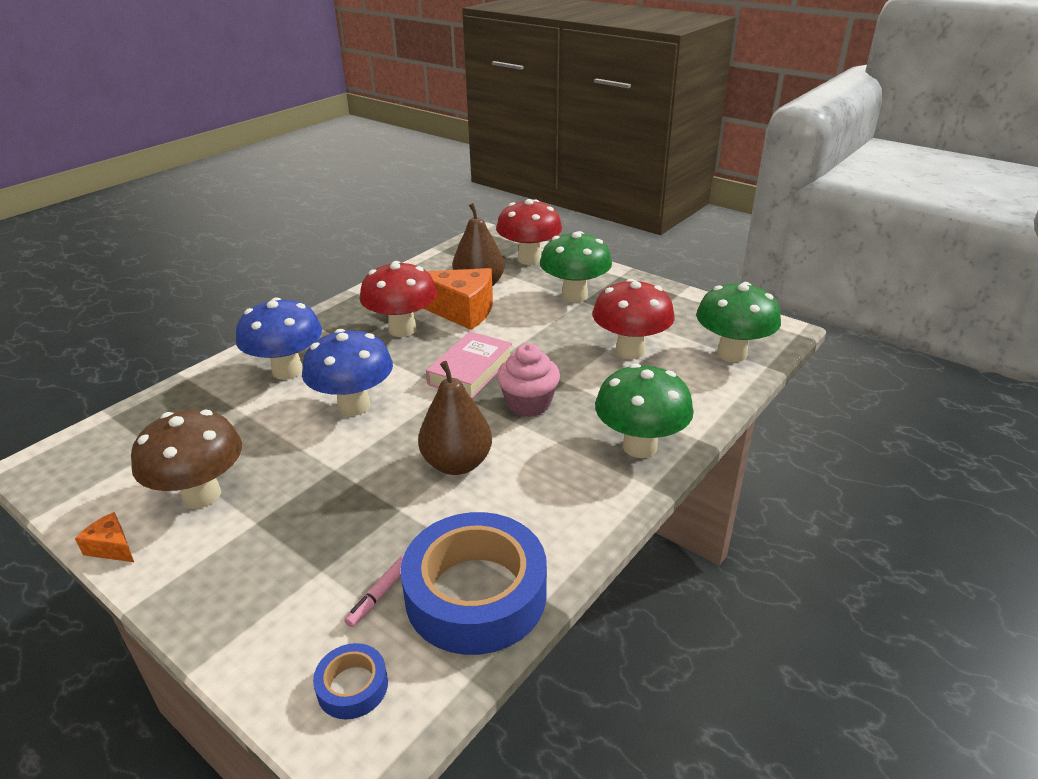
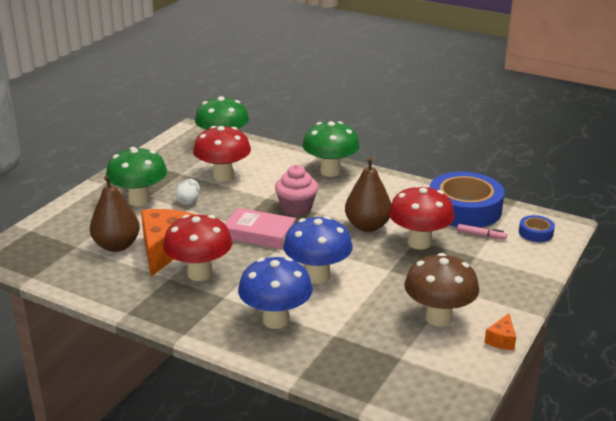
camera: 100 degrees left, 5 degrees down
(529, 259) = (63, 226): red mushroom -> red mushroom (419, 243)
(565, 325) = (188, 201): none -> white egg

